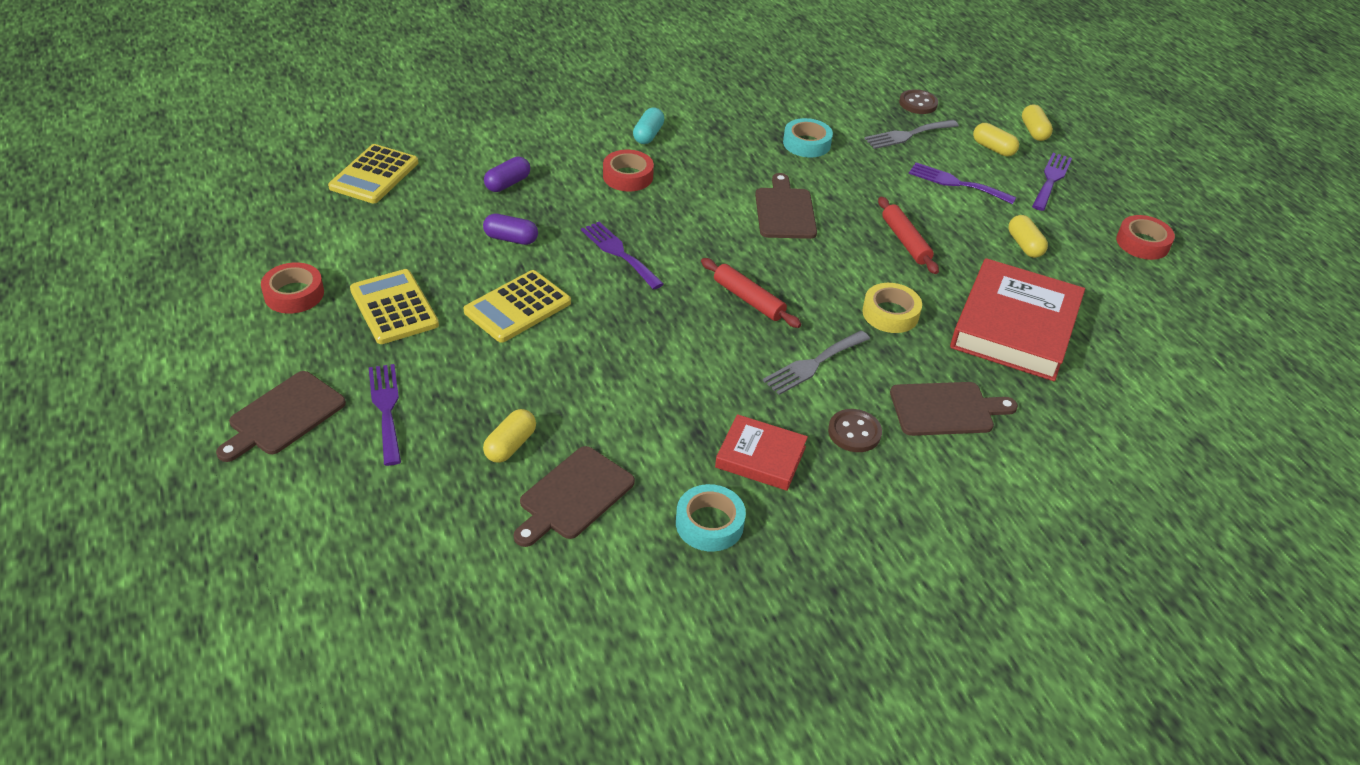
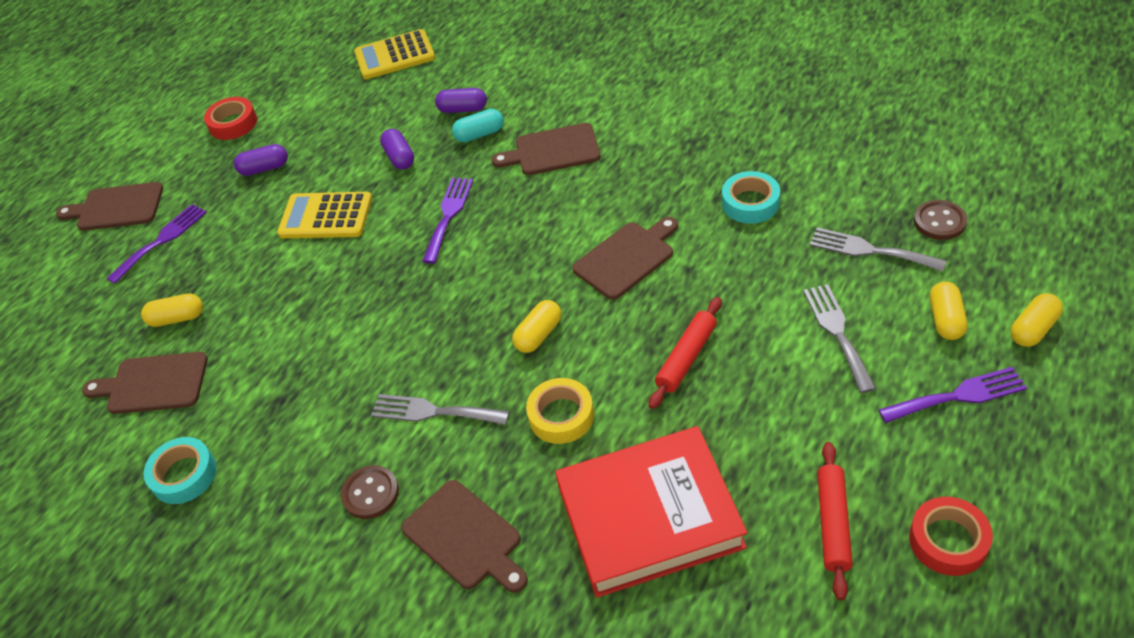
camera: 60 degrees right, 5 degrees up
(394, 307) = (264, 168): yellow calculator -> purple capsule
(628, 176) = (553, 151): red tape -> brown cutting board
(648, 135) = (625, 120): turquoise capsule -> turquoise capsule (480, 134)
(748, 299) = (475, 319): red rolling pin -> red rolling pin (833, 523)
(760, 457) = (285, 455): red book -> none
(956, 183) = (837, 332): purple fork -> grey fork
(1024, 245) = (800, 445): yellow capsule -> yellow capsule (538, 335)

